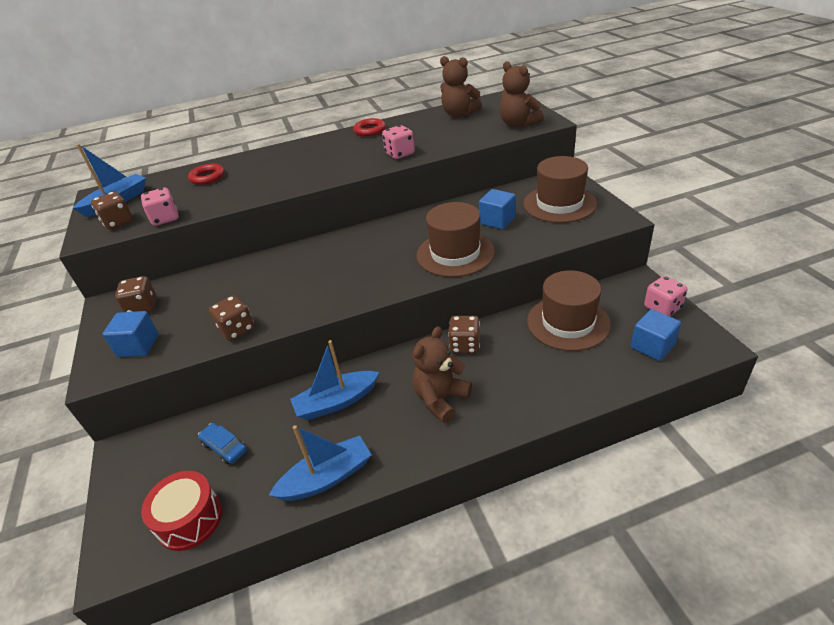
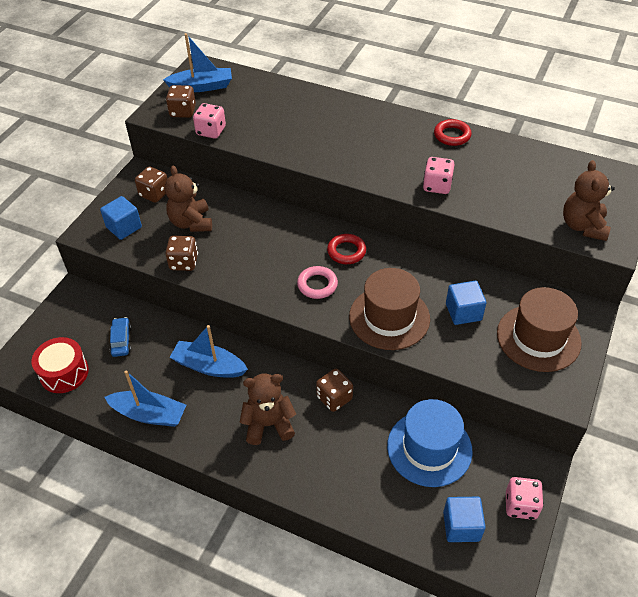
camera: 40 degrees right, 10 degrees up
(208, 177) = (279, 103): red ring -> red ring (346, 251)
(375, 271) = (317, 285): none -> pink ring
(459, 114) = (552, 171): brown teddy bear -> brown teddy bear (191, 223)
(568, 322) = (429, 448): brown hat -> blue hat

